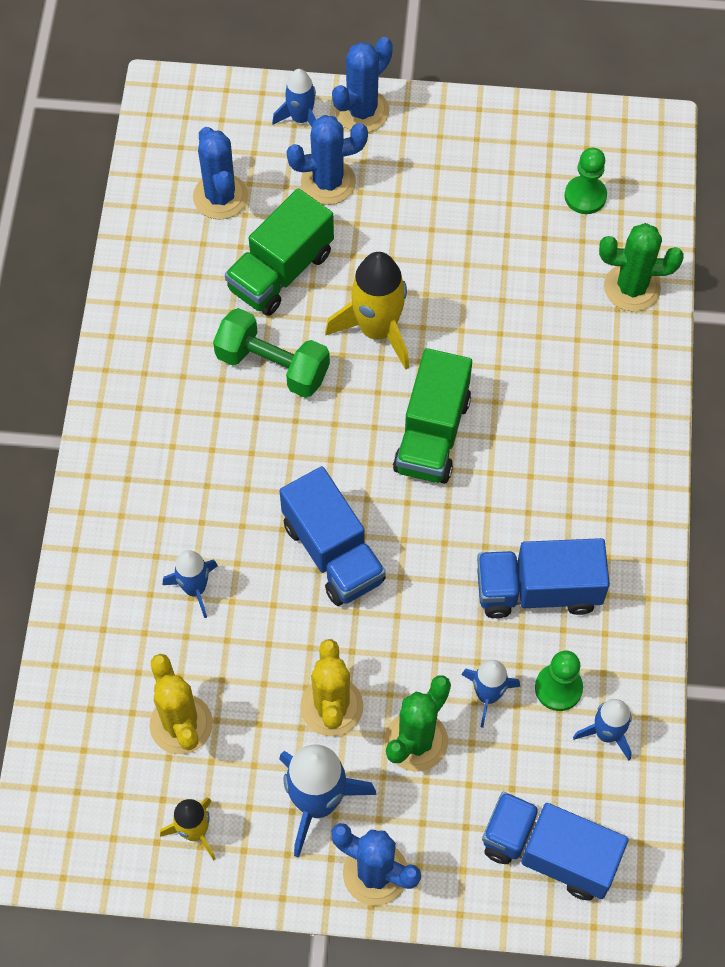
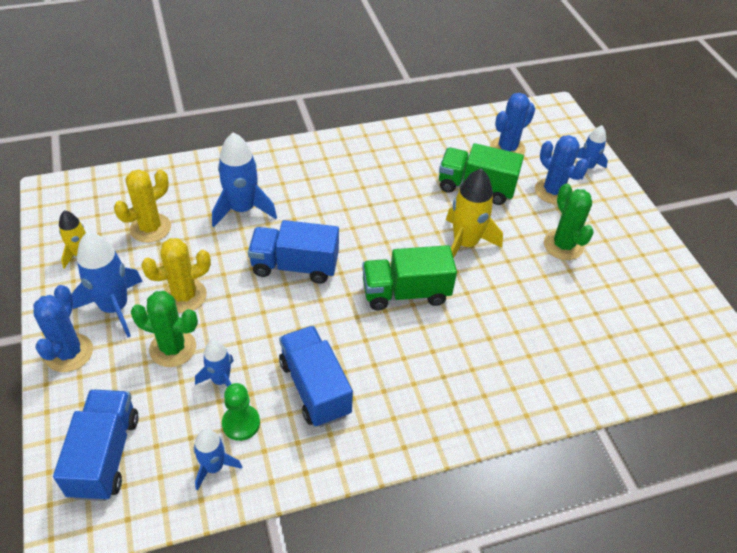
camera: 65 degrees right, 15 degrees down
(195, 588) = (242, 209): blue rocket -> blue rocket, size x1.69
(273, 366) = (409, 202): green dumbbell -> none
(333, 552) = (295, 266): blue truck -> blue truck turned 60 degrees clockwise
(362, 111) = (615, 193): blue cactus -> none
(585, 196) = (647, 327): green pawn -> none
(632, 287) = (594, 378): green cactus -> green cactus (563, 245)

